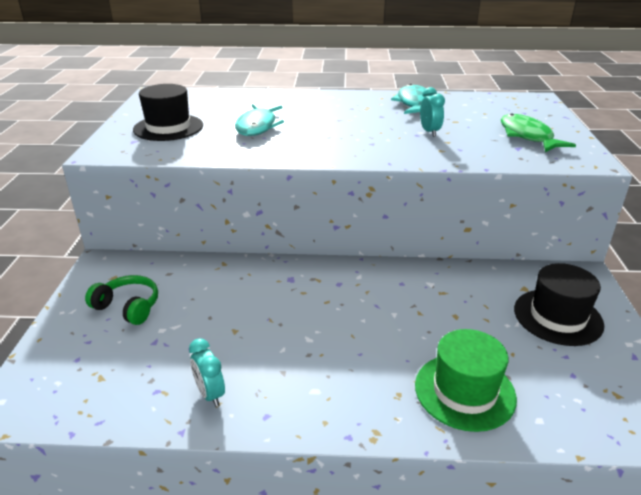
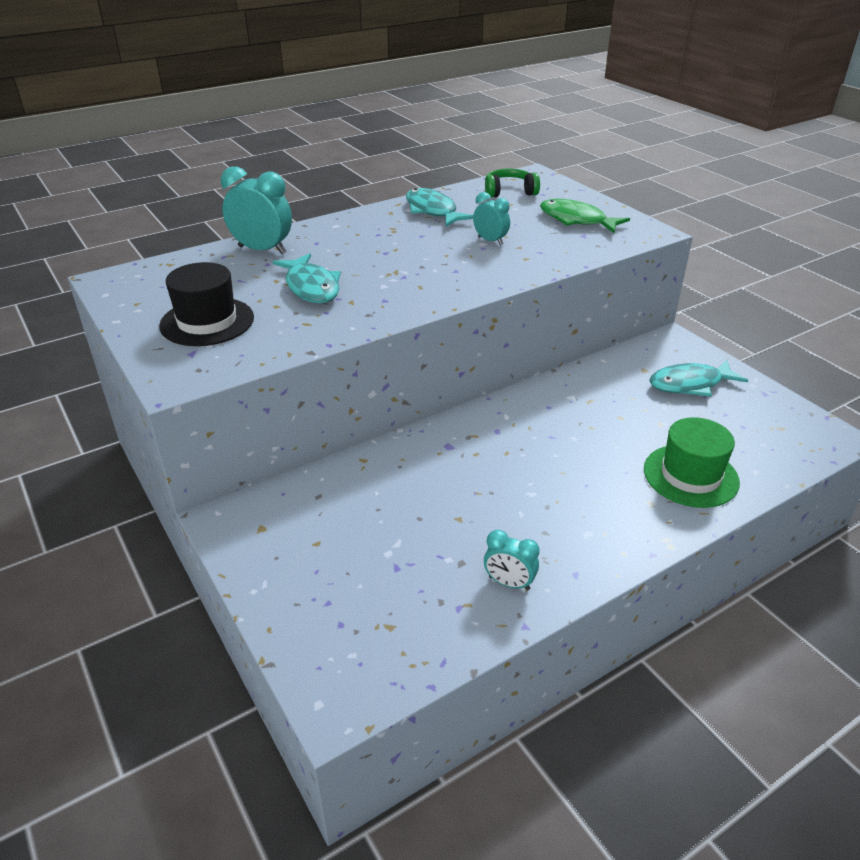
camera: 35 degrees left, 5 degrees up
(128, 307) = (322, 549): green headphones -> green headphones (509, 192)
(262, 99) = (262, 250): none -> turquoise clock
(557, 317) = (690, 384): black hat -> turquoise fish

